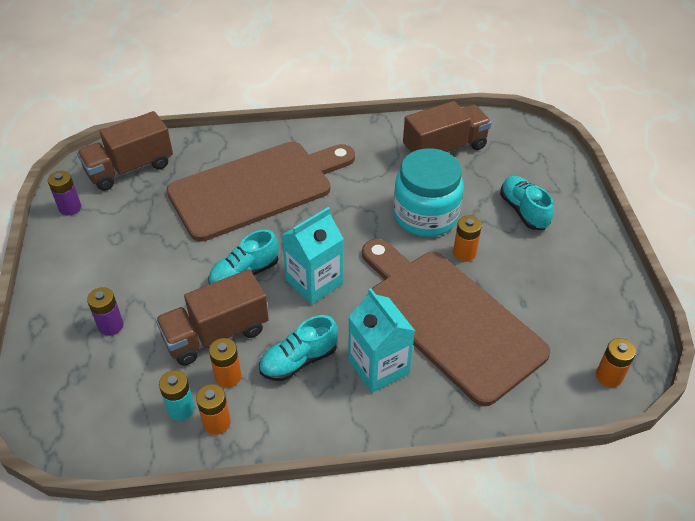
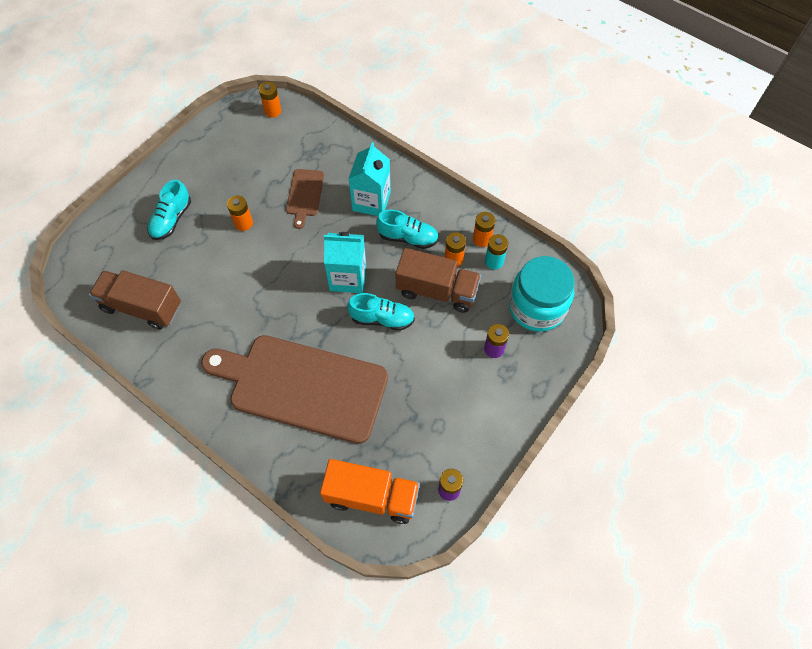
camera: 135 degrees left, 15 degrees up
(130, 168) = (372, 496): brown truck -> orange truck
(425, 216) = (229, 266): turquoise jar -> turquoise jar (536, 307)
(449, 319) = (305, 195): brown cutting board -> brown cutting board, size x0.43

